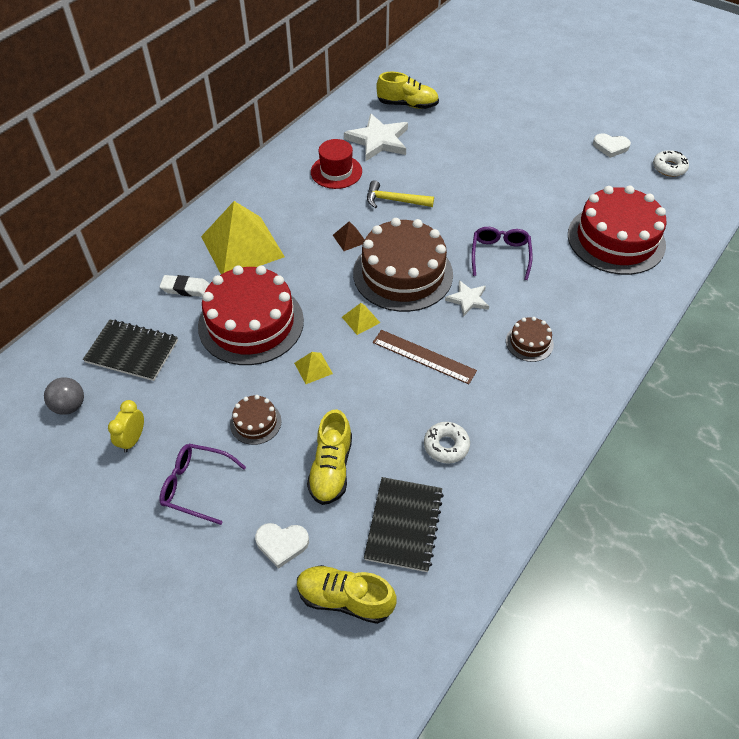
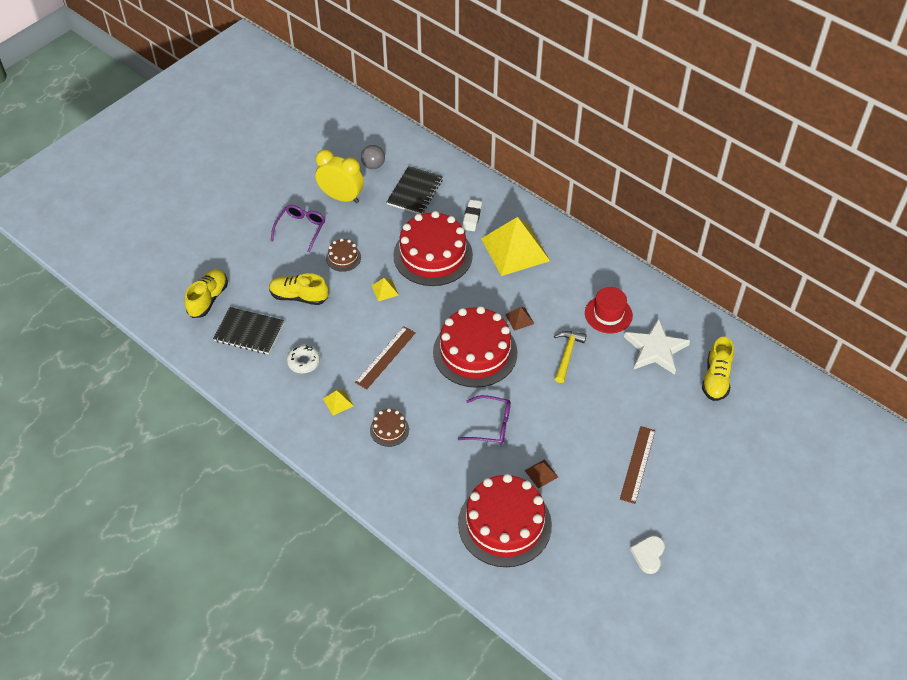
camera: 95 degrees right, 0 degrees up
(133, 439) = (341, 197): yellow clock -> yellow clock, size x1.82
(282, 544) = (251, 270): white heart -> none
(361, 319) = (428, 321): yellow pyramid -> yellow pyramid (338, 402)
(403, 273) = (475, 352): brown cake -> red cake
(468, 299) = (441, 394): white star -> none
(517, 152) = (637, 464): none -> brown ruler
(548, 215) = (541, 473): none -> brown pyramid
(669, 167) = (612, 605): white donut -> none

